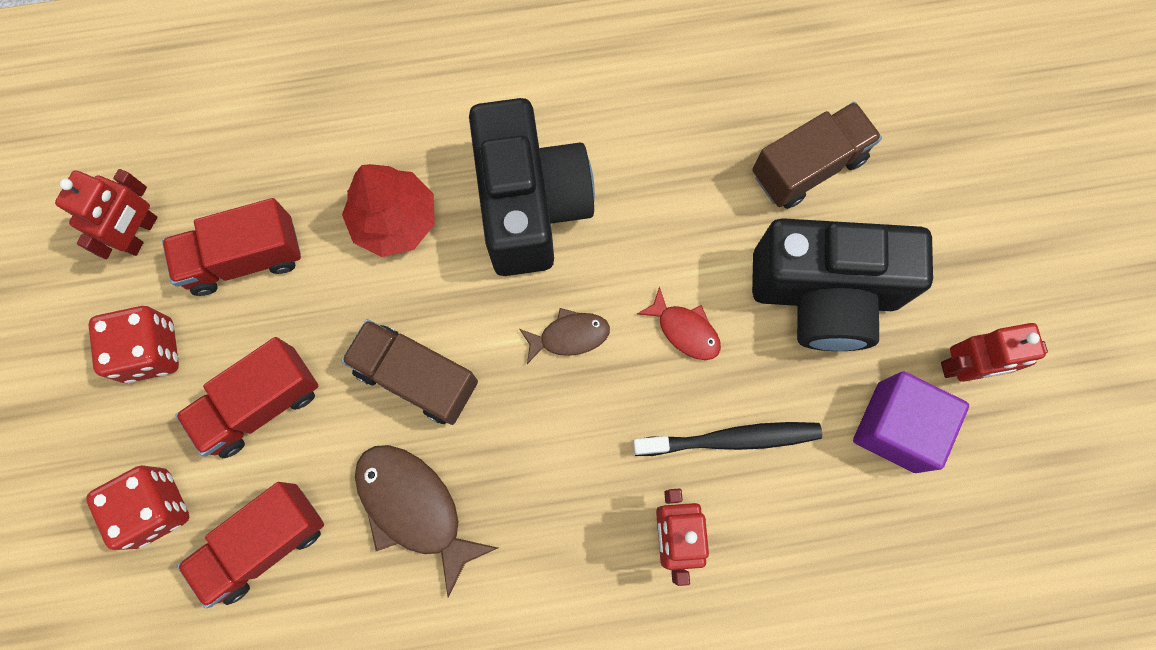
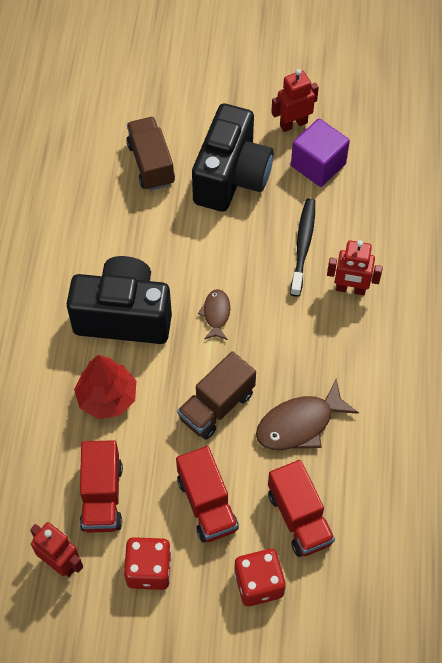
camera: 75 degrees left, 15 degrees down
(685, 330) = (231, 252): red fish -> none
(964, 366) = (293, 124): red robot -> red robot turned 120 degrees counterclockwise

